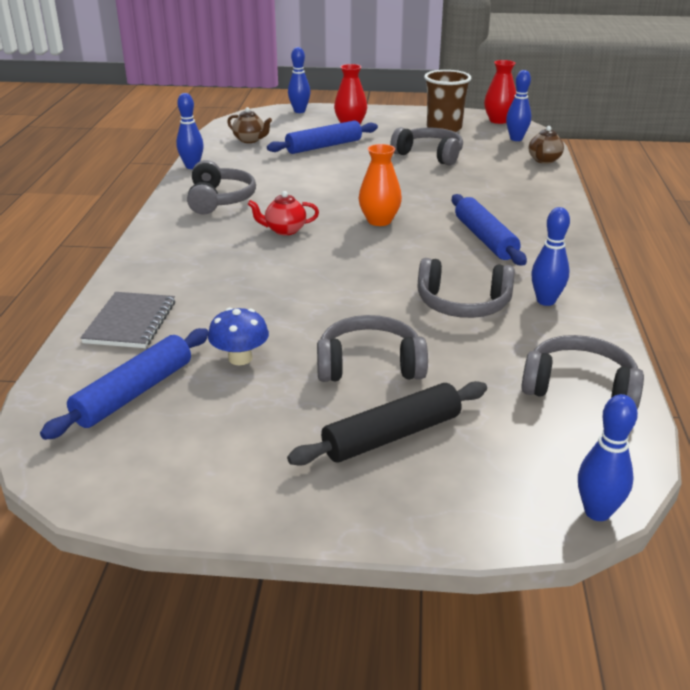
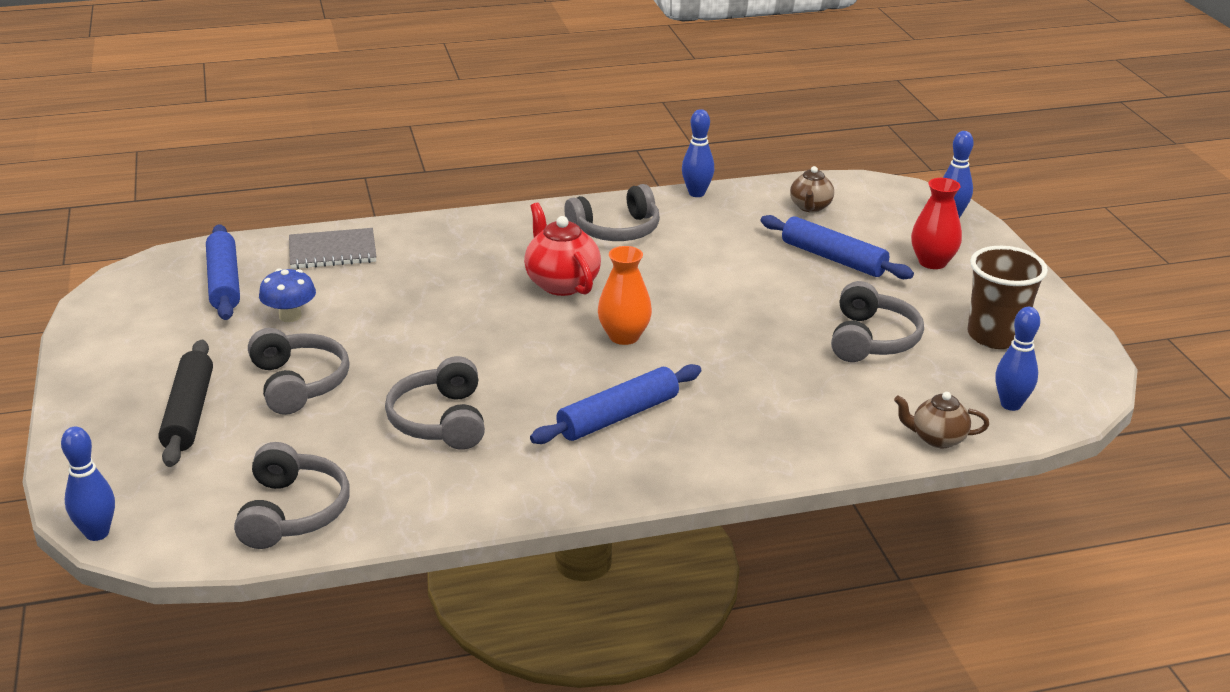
camera: 70 degrees right, 0 degrees up
(134, 393) = (224, 282): blue rolling pin -> blue rolling pin turned 60 degrees clockwise
(284, 230) = (561, 283): red teapot -> red teapot, size x1.58
(392, 436) = (188, 413): black rolling pin -> black rolling pin turned 45 degrees clockwise
(498, 120) = (1084, 379): red vase -> none
(546, 301) = (472, 476): blue bowling pin -> none

